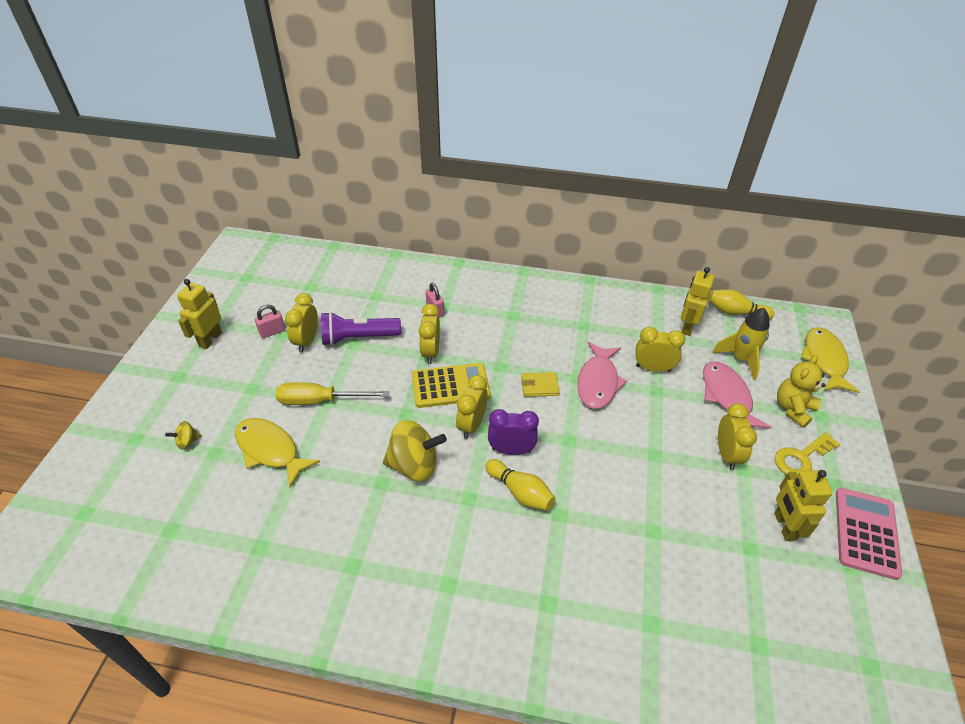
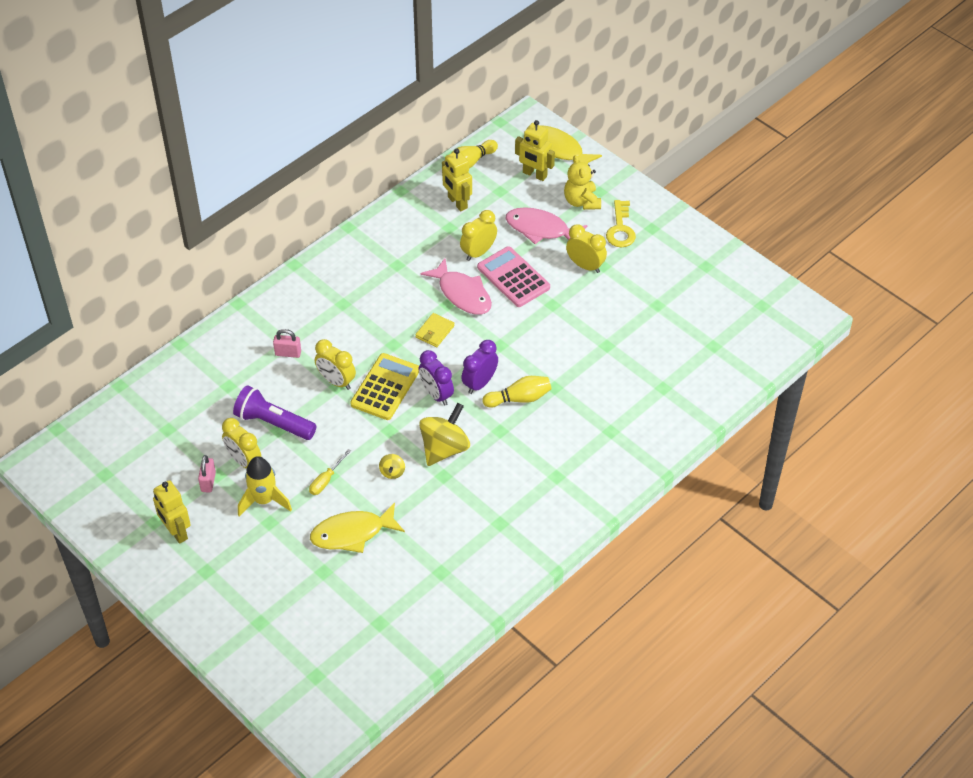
camera: 55 degrees left, 5 degrees up
(187, 442) = (295, 586): yellow spinning top -> yellow spinning top (392, 472)
(320, 401) = (326, 480): yellow screwdriver -> yellow screwdriver, size x0.58
(358, 338) = (273, 423): purple flashlight -> purple flashlight turned 90 degrees clockwise
(472, 425) = (436, 394): yellow clock -> purple clock
(741, 359) = (515, 195): yellow rocket -> yellow rocket (264, 500)
(784, 526) = (657, 277): yellow robot -> yellow robot (534, 174)
(866, 533) = (693, 241): pink calculator -> pink calculator (513, 277)

